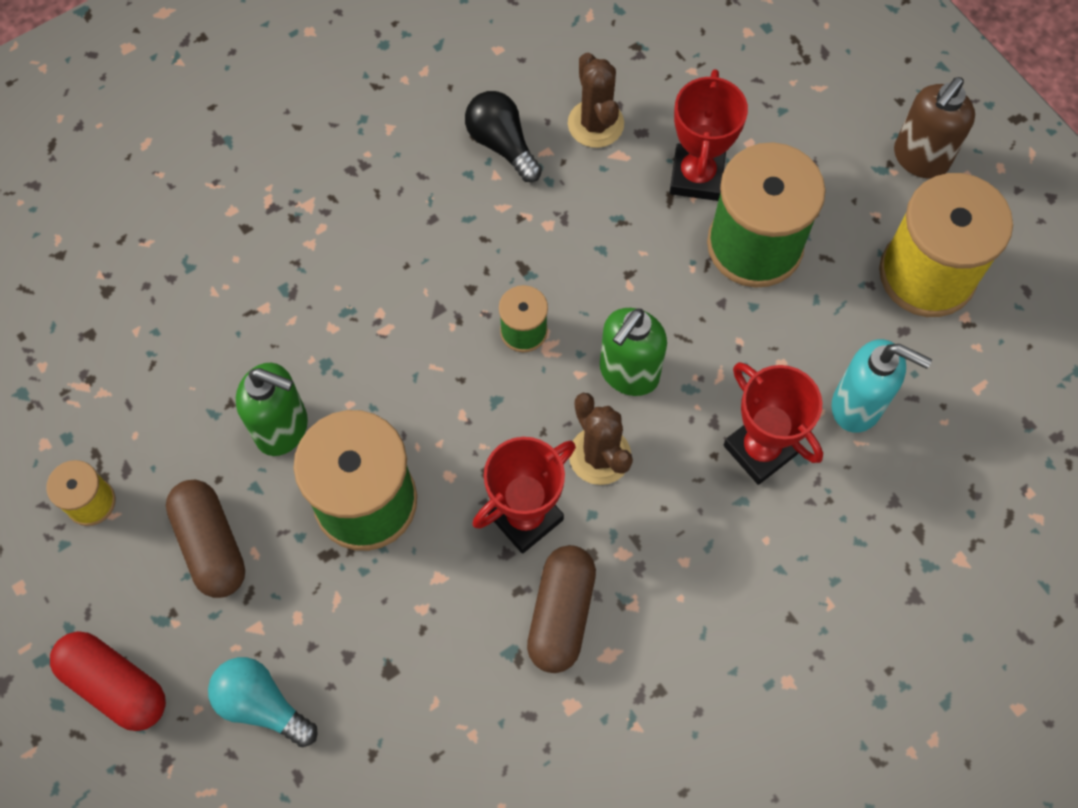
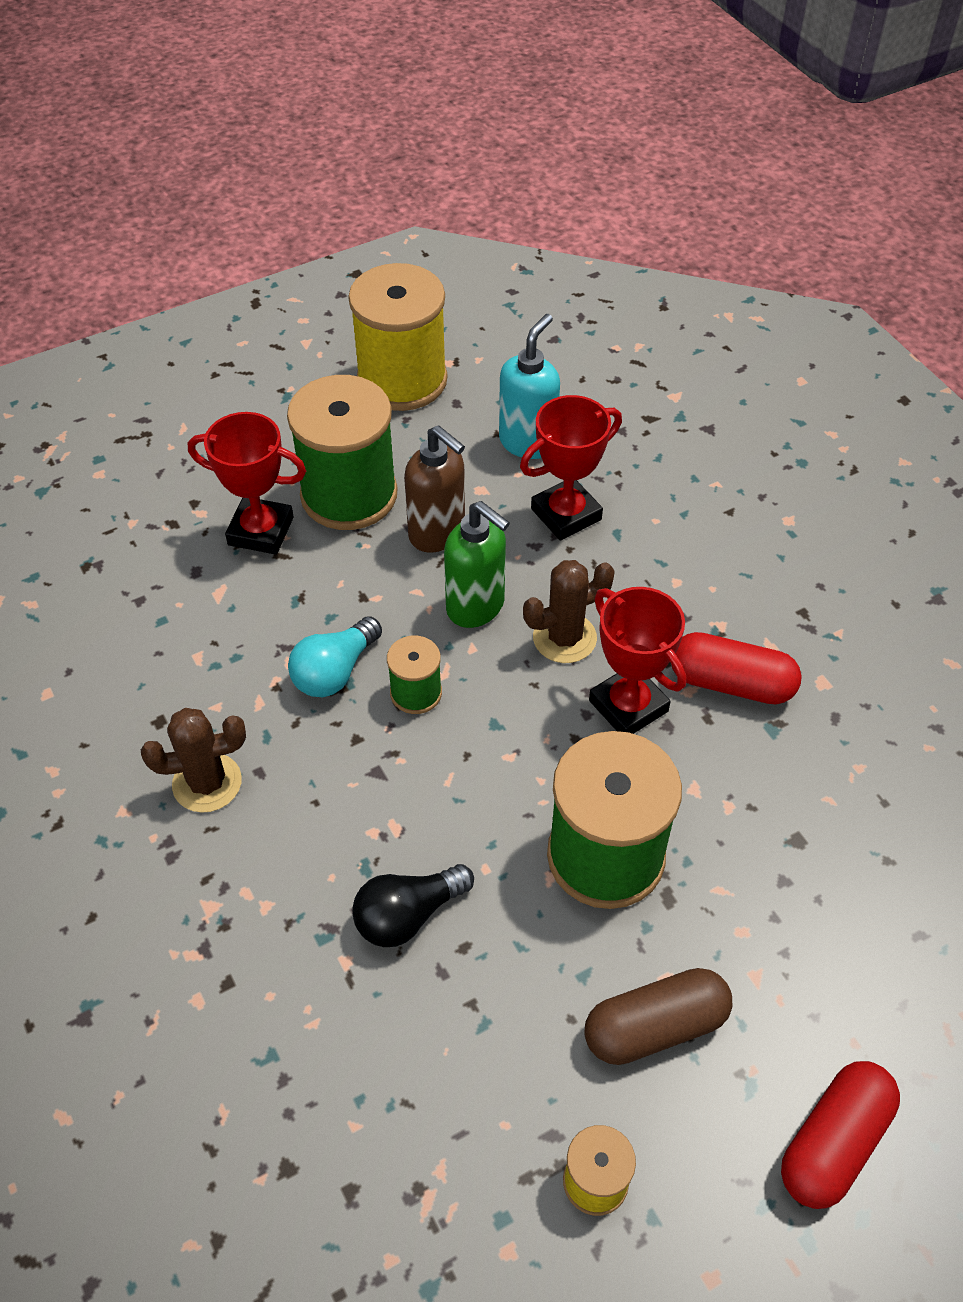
camera: 85 degrees left, 15 degrees down
(261, 704) = (844, 971): turquoise light bulb -> turquoise light bulb (335, 672)
(283, 428) = (510, 942): green soap dispenser -> none
(502, 144) = (177, 697): black light bulb -> black light bulb (408, 915)
(561, 614) = (731, 683): brown capsule -> red capsule
(595, 124) = (174, 609): brown cactus -> brown cactus (207, 783)
(920, 159) = (281, 369): brown soap dispenser -> brown soap dispenser (437, 533)

